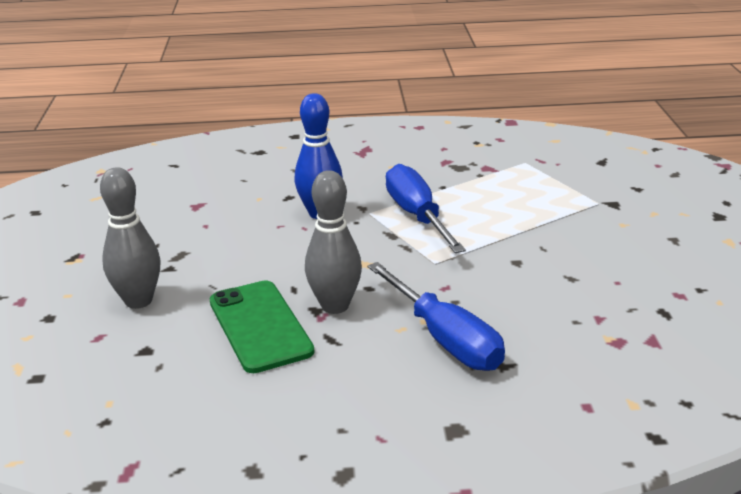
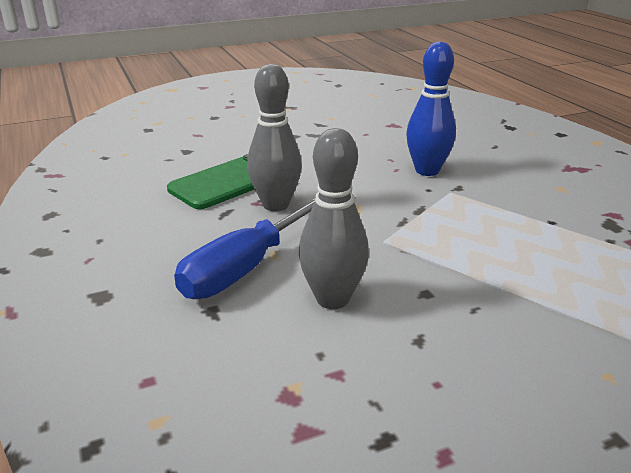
camera: 70 degrees right, 0 degrees up
(138, 301) = (245, 135): grey bowling pin -> grey bowling pin (332, 299)
(417, 216) = (469, 217): blue screwdriver -> none

